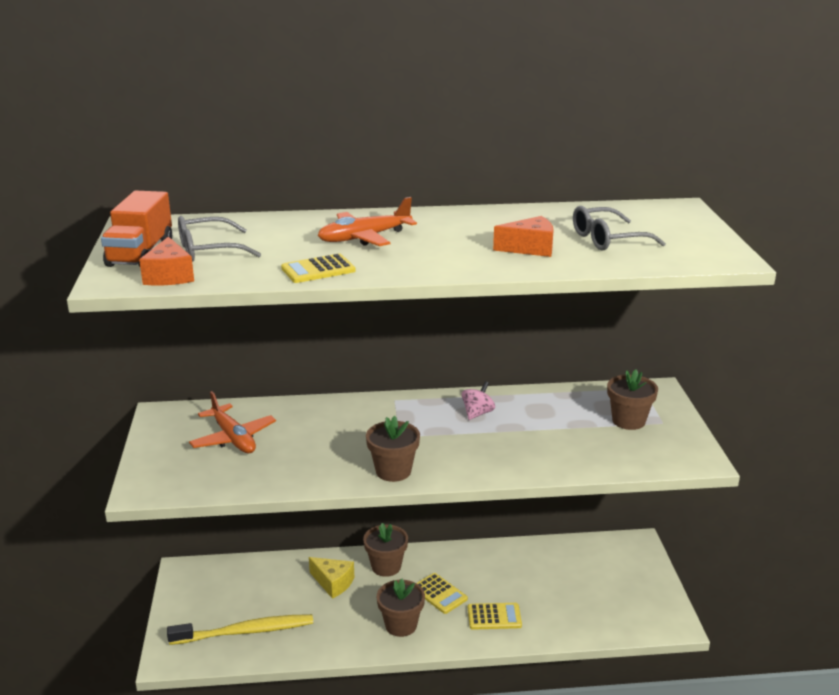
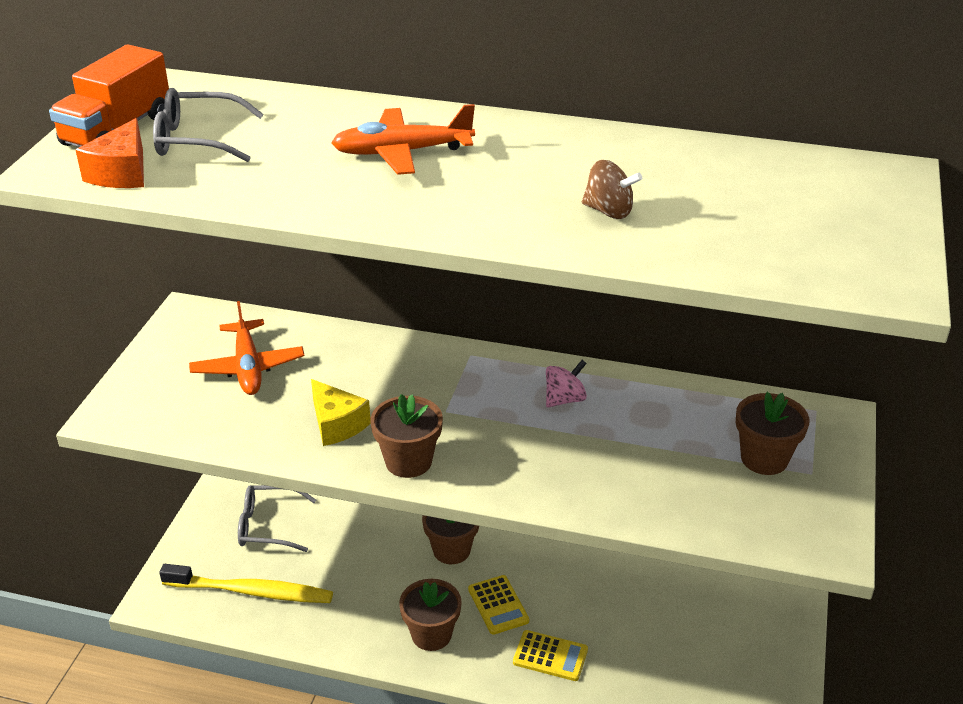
camera: 20 degrees right, 10 degrees up
(318, 270) = (303, 196): yellow calculator -> none
(333, 583) = (379, 555): yellow cheese -> yellow cheese (337, 424)
(530, 248) = (609, 211): orange cheese -> brown spinning top
(607, 239) = (734, 215): grey glasses -> grey glasses (268, 526)

